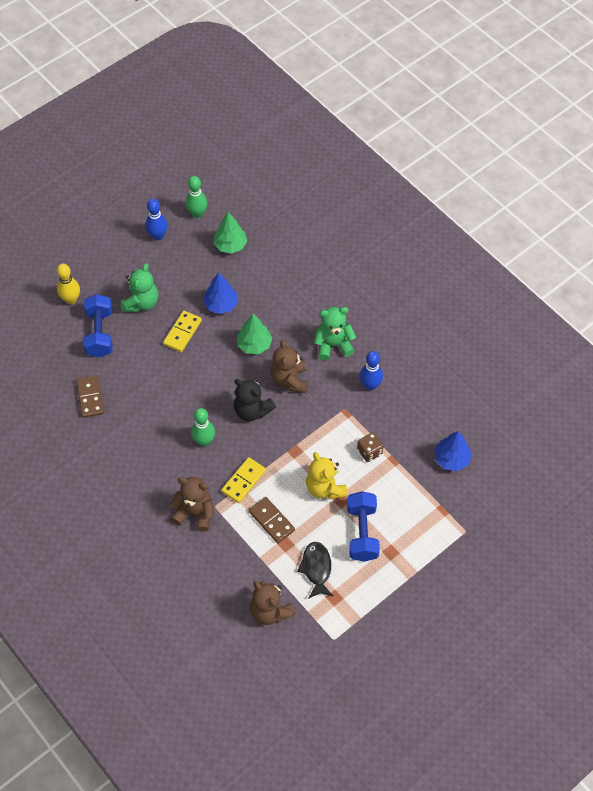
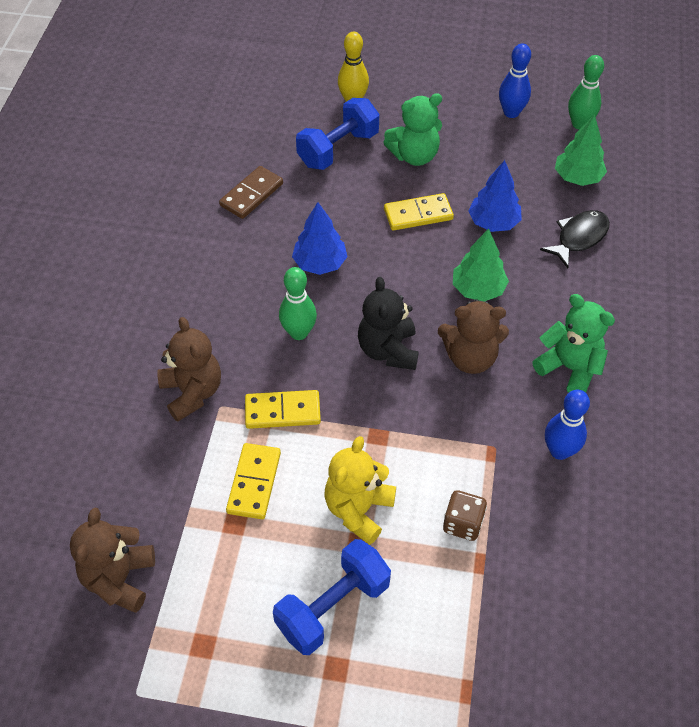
camera: 50 degrees right, 5 degrees down
(271, 521) = (254, 482): brown domino -> yellow domino
(289, 380) = (470, 358): brown teddy bear -> brown teddy bear turned 135 degrees counterclockwise
(316, 569) = (229, 589): black fish -> black fish (579, 238)
(451, 459) = (558, 640): blue tree -> blue tree (320, 263)

